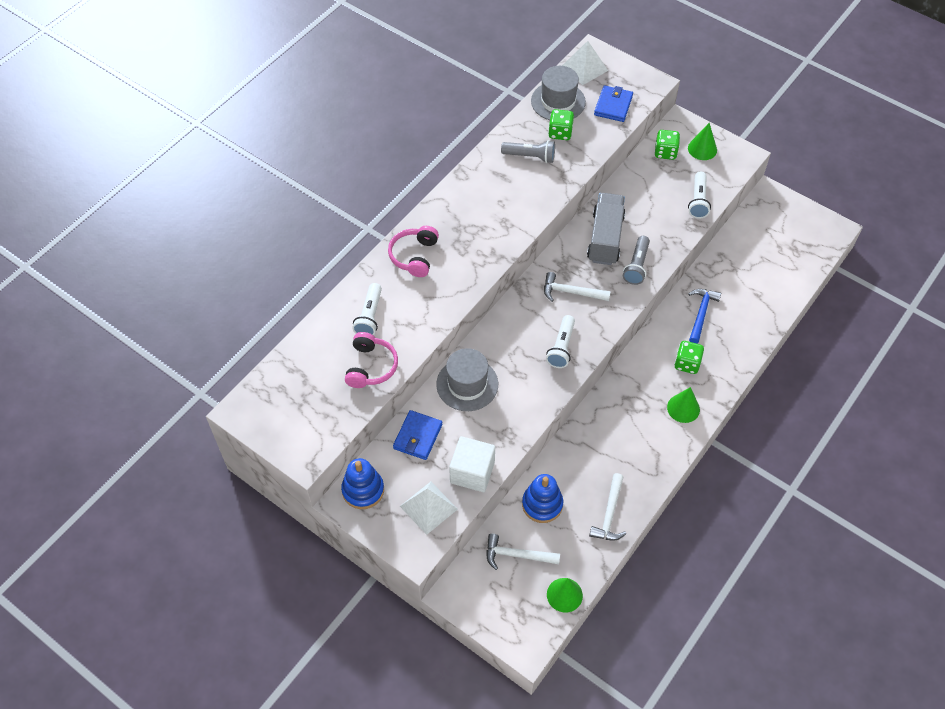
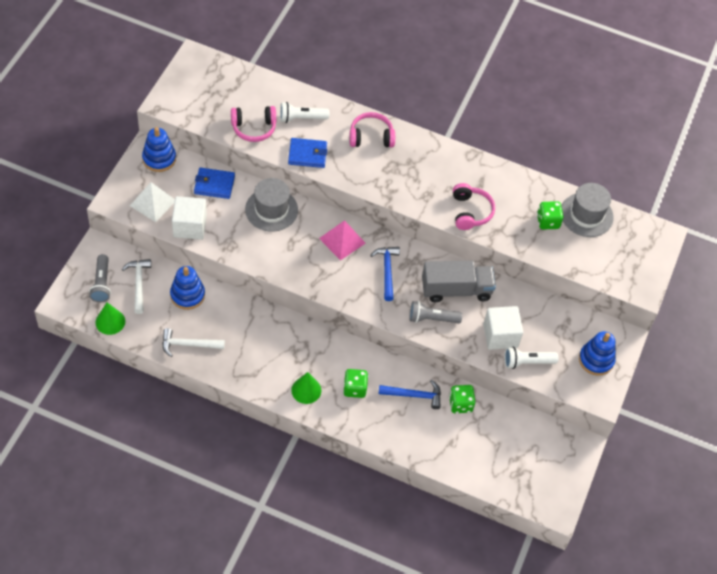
camera: 70 degrees right, 0 degrees up
(524, 324) = (342, 240): none -> pink pyramid
(530, 156) = (510, 202): grey flashlight -> grey flashlight (102, 284)
(535, 191) = (470, 212): none -> pink headphones
(561, 347) = (326, 271): white flashlight -> none
(571, 292) = (387, 271): white hammer -> blue hammer
(584, 68) = (639, 230): white pyramid -> none
(613, 105) = (599, 260): blue wallet -> blue wallet (307, 154)
(665, 152) = (579, 328): green dice -> green dice (460, 404)
(665, 215) = (500, 335): none -> white cube
(702, 149) = (596, 360): green cone -> blue stacking toy

